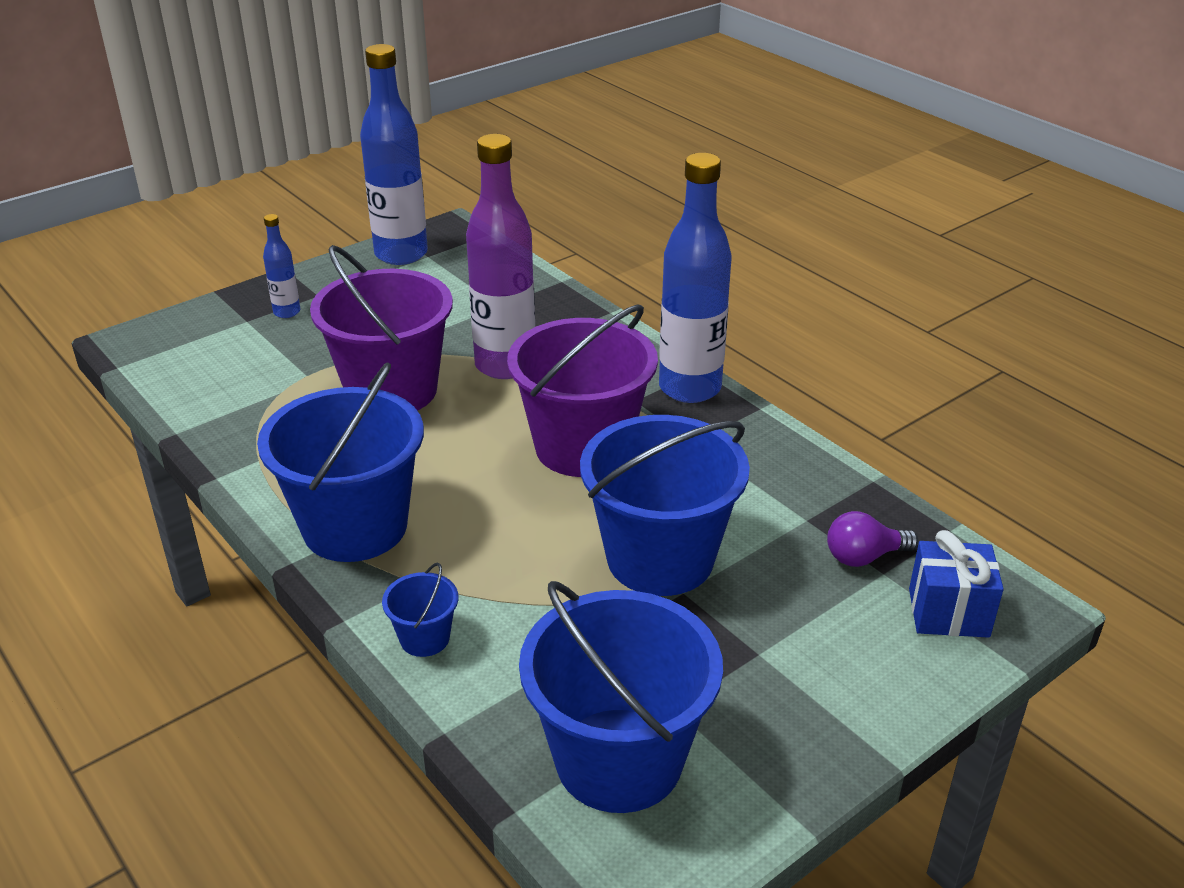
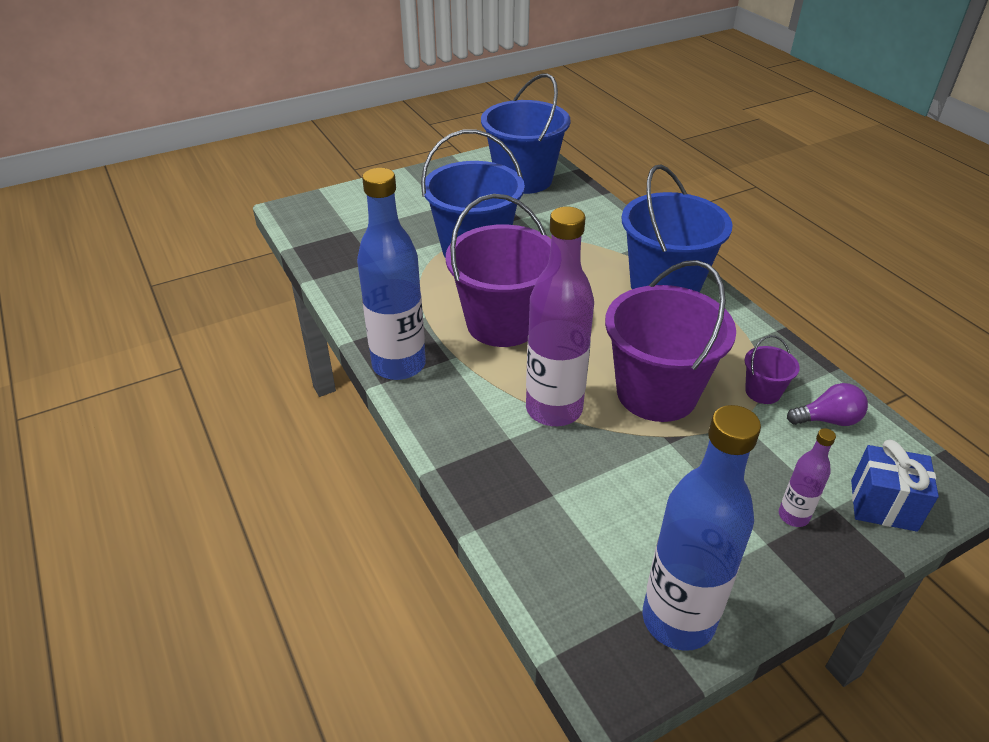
camera: 170 degrees left, 5 degrees up
(269, 404) = (762, 392): none -> purple bucket
(287, 312) = (793, 516): blue bottle -> purple bottle
(424, 638) = (614, 227): blue bucket -> none
(864, 557) = (355, 239): purple light bulb -> purple light bulb (828, 420)
(948, 613) = (332, 211): blue gift -> blue gift (883, 505)

